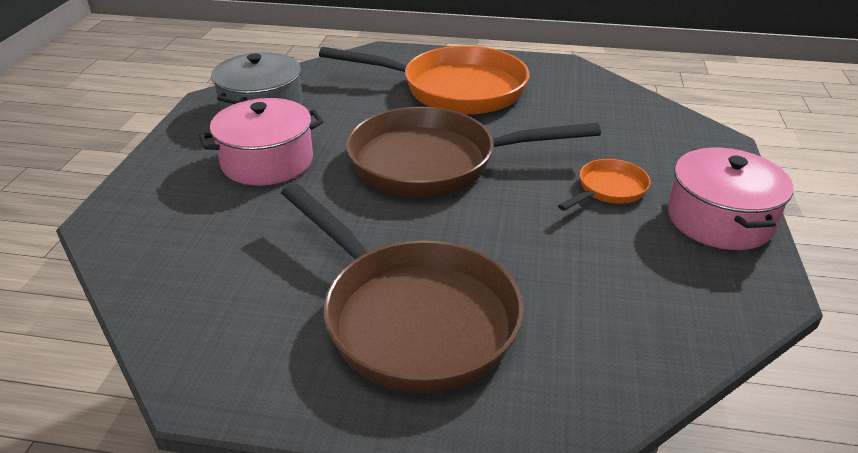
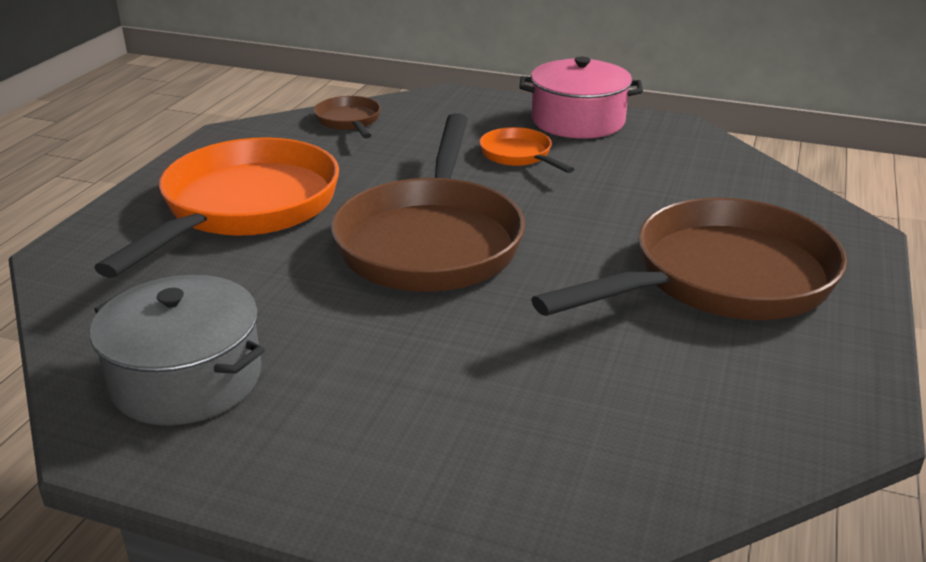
camera: 80 degrees left, 5 degrees down
(267, 161) = (373, 372): pink pot -> none
(621, 103) = (349, 121): none -> brown pan

